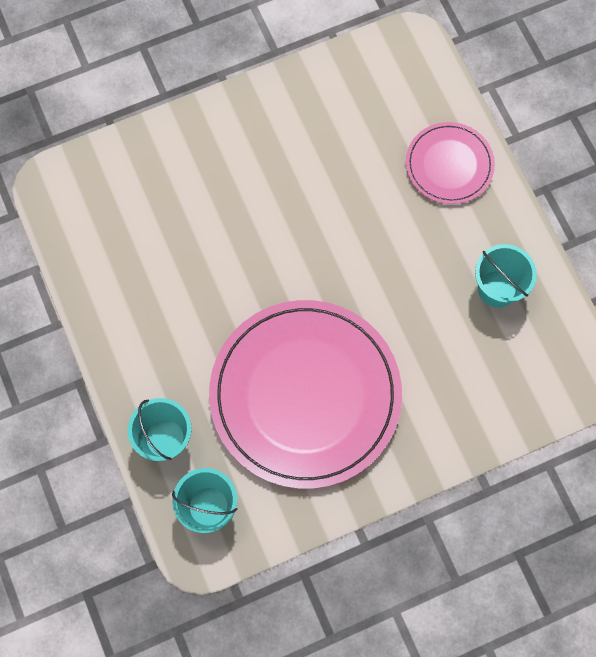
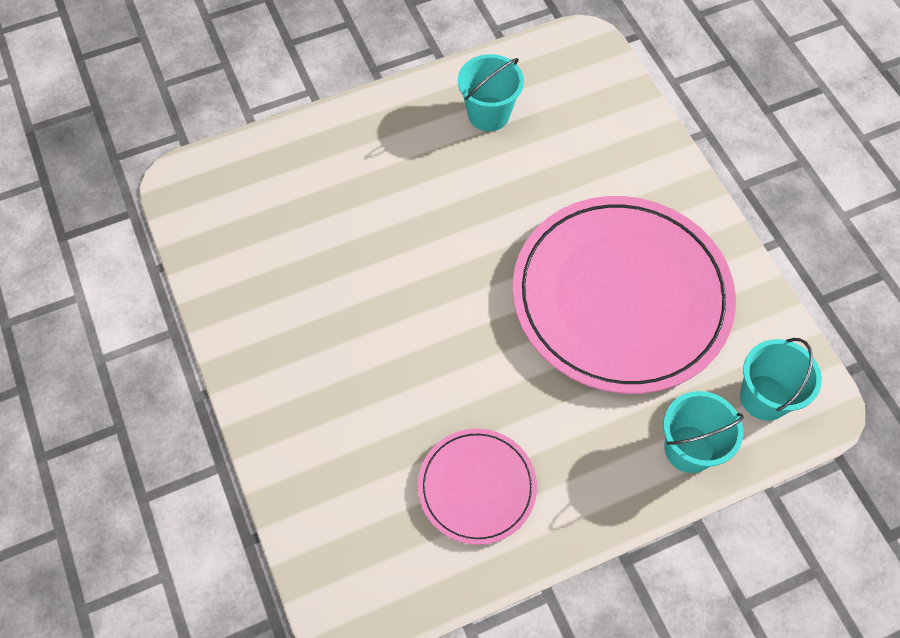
camera: 90 degrees left, 10 degrees down
(449, 165) = (342, 152): pink plate -> pink plate (477, 487)

